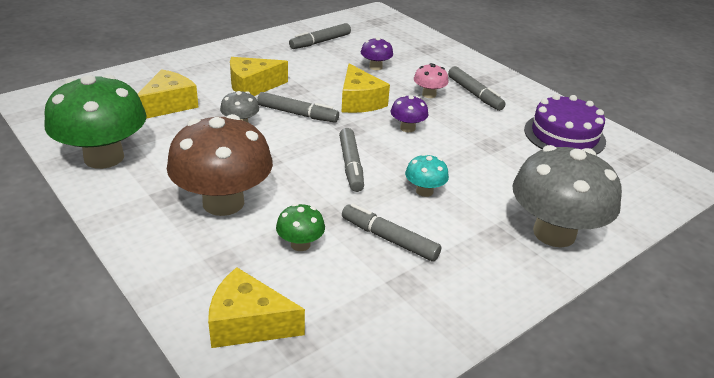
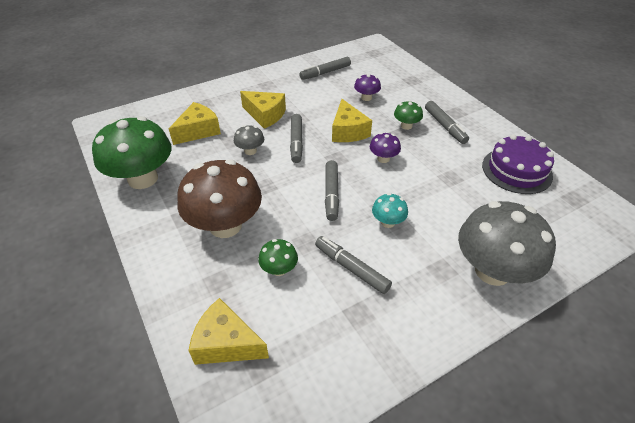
camera: 10 degrees right, 10 degrees up
(252, 86) = (265, 115): yellow cheese -> yellow cheese turned 135 degrees counterclockwise
(297, 114) = (296, 142): grey marker -> grey marker turned 60 degrees clockwise
(429, 94) = (406, 126): pink mushroom -> green mushroom

